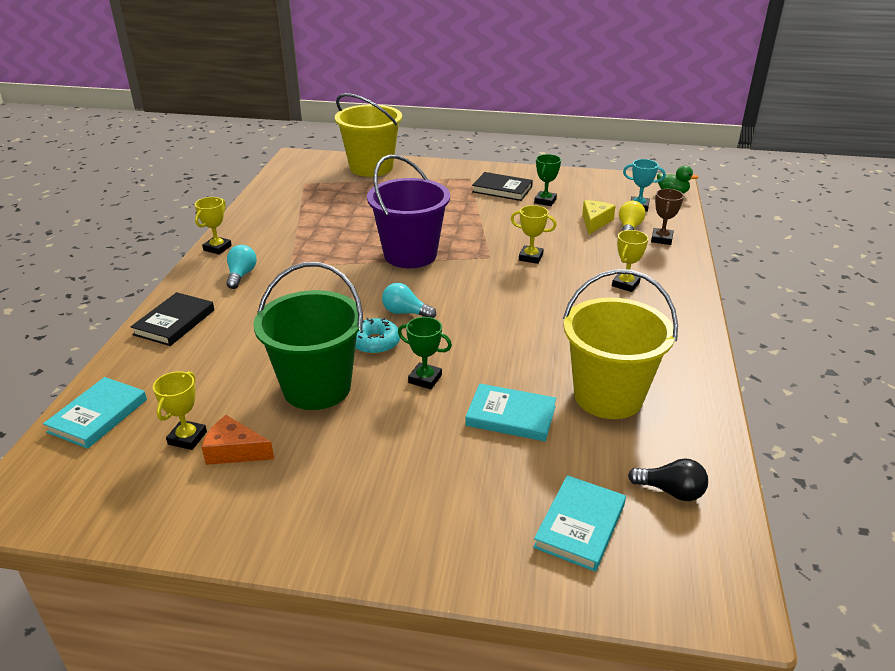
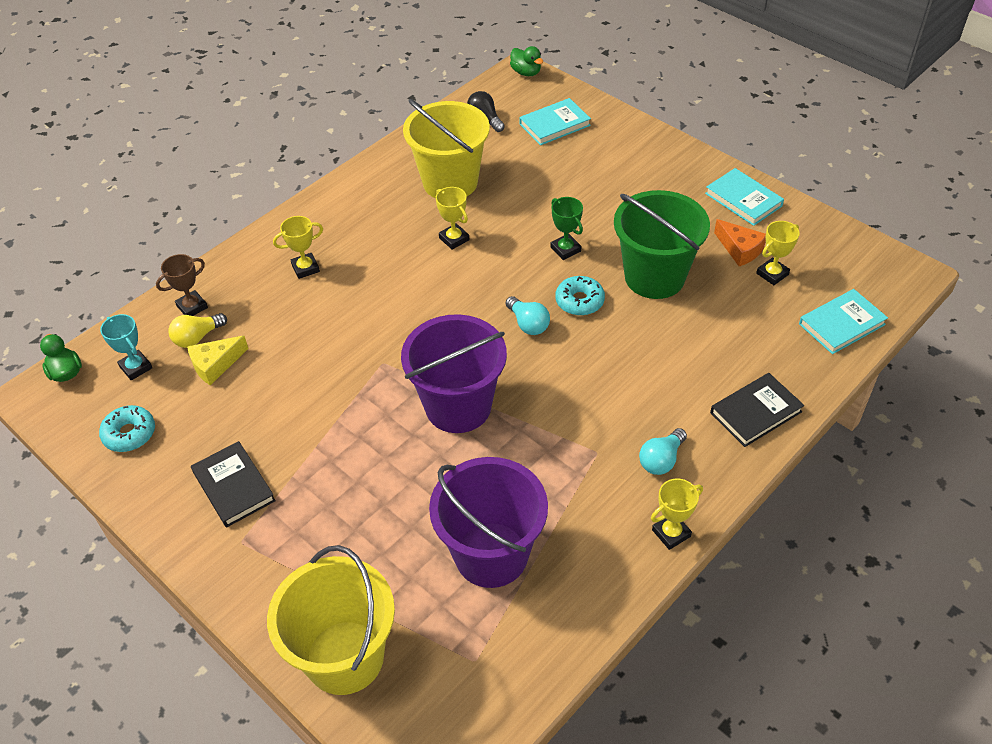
camera: 145 degrees left, 15 degrees up
(326, 211) = (491, 554): none -> purple bucket
(511, 416) = (530, 196): turquoise book -> turquoise book (743, 200)
(530, 257) = (344, 342): yellow trophy -> yellow trophy (454, 239)
(545, 201) = (216, 432): green trophy -> none
(591, 187) = (129, 434): none -> turquoise donut
(721, 608) = (526, 72): none -> green duck

